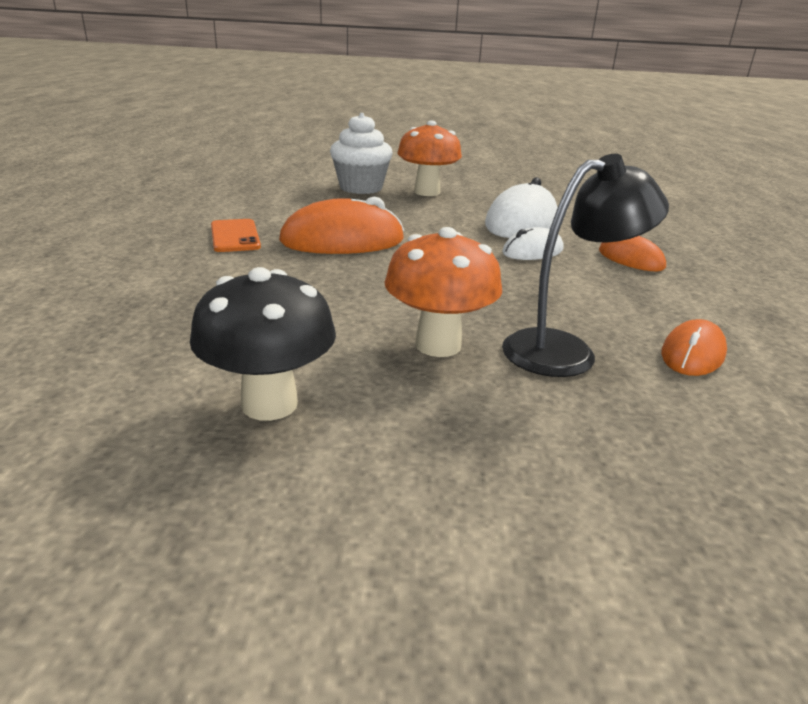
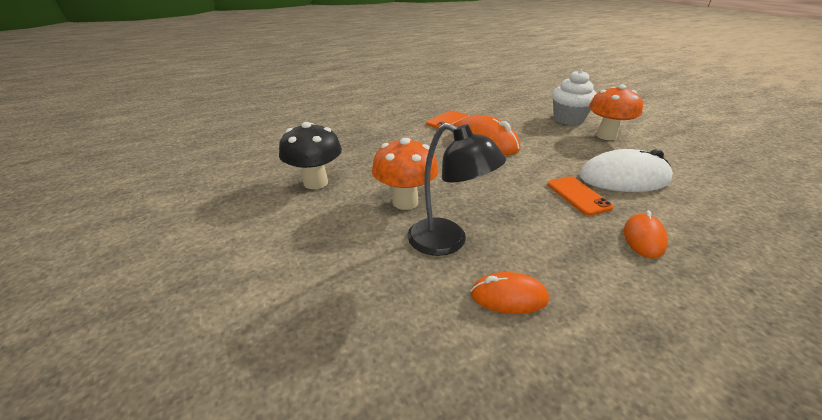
camera: 60 degrees right, 5 degrees up
(532, 251) = (578, 195): white mouse -> orange phone

